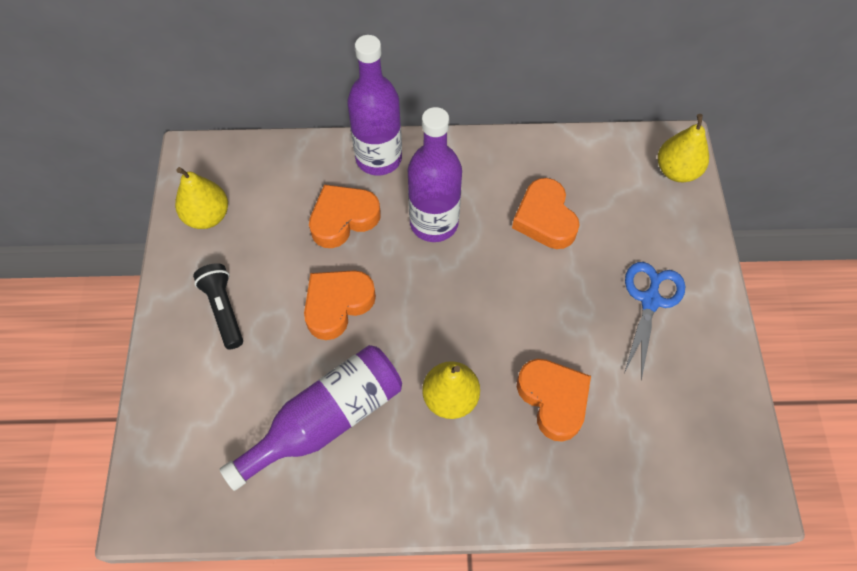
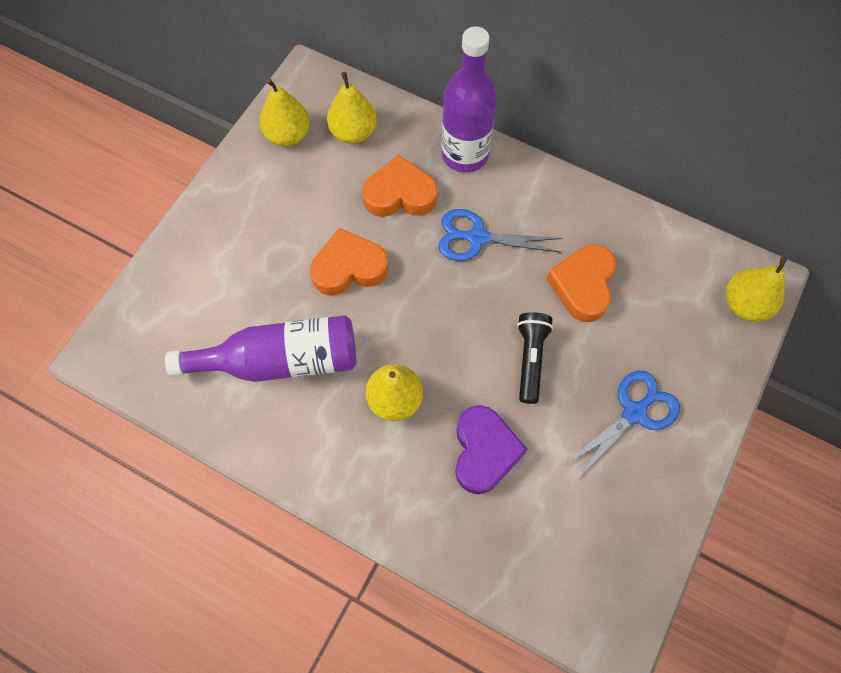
camera: 30 degrees right, 5 degrees up
(224, 310) = (254, 223): black flashlight -> black flashlight (530, 359)
(267, 185) = (353, 133): none -> yellow pear
(434, 223) = (477, 238): purple bottle -> blue scissors
(553, 399) = (484, 452): orange heart -> purple heart

